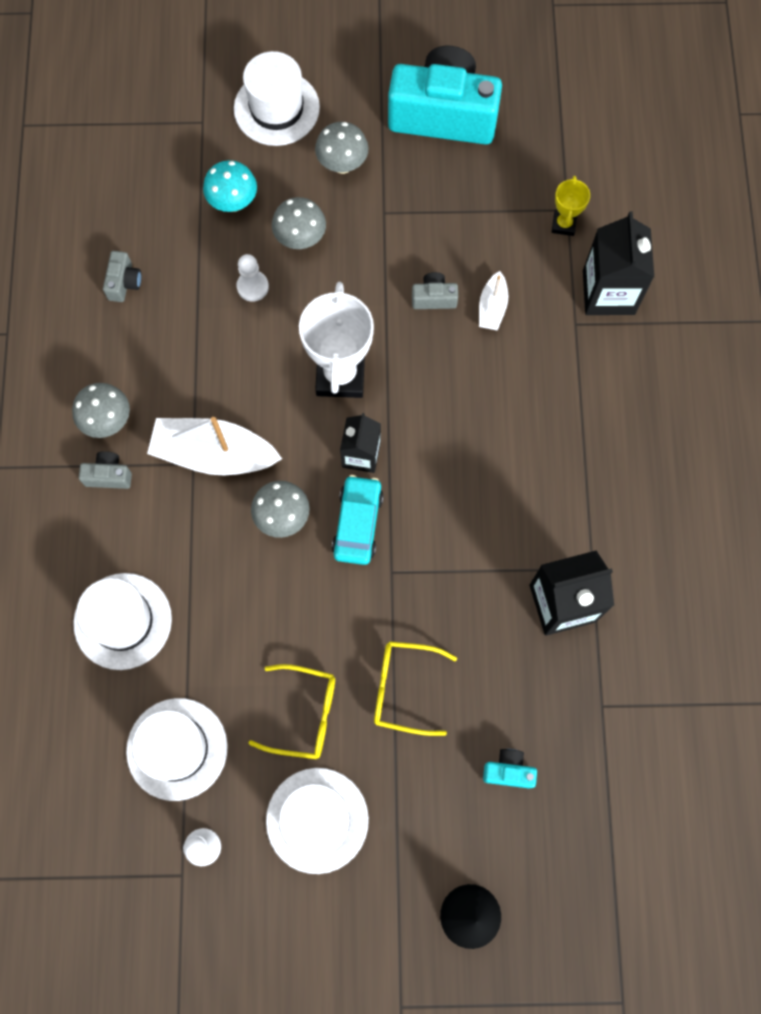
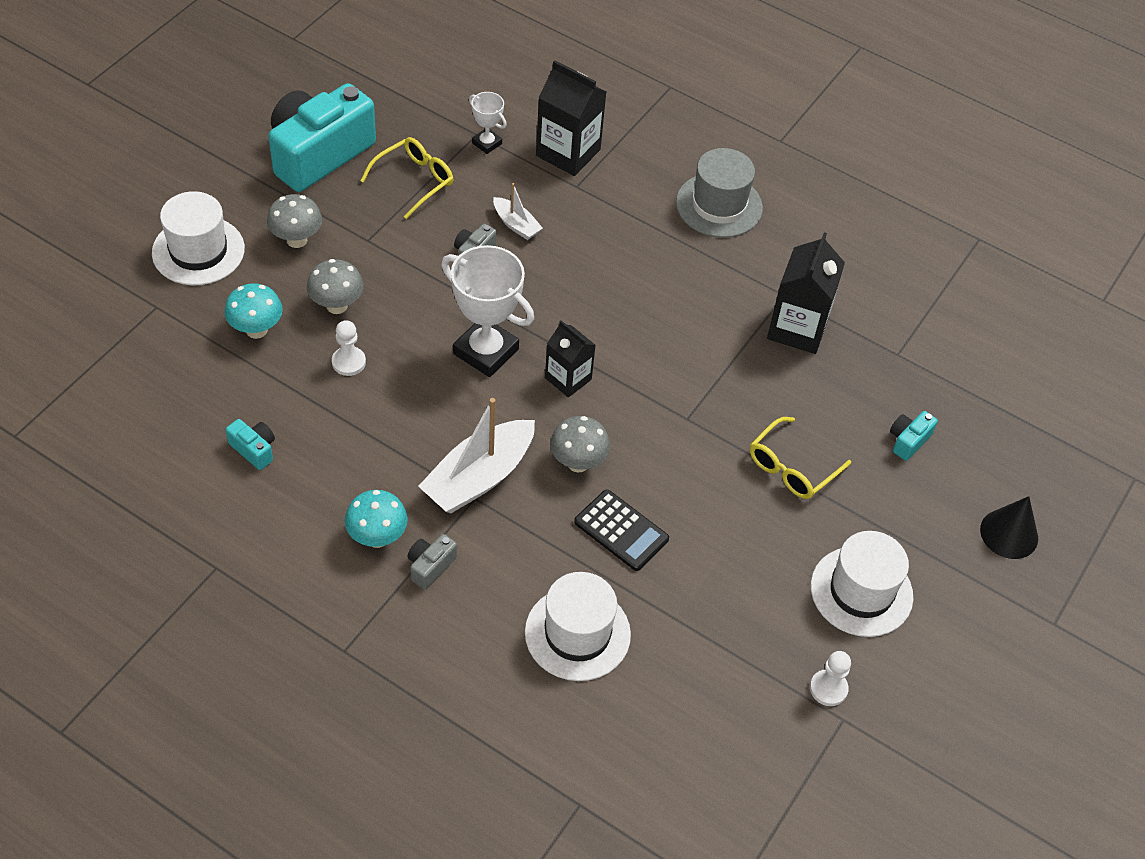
camera: 60 degrees left, 20 degrees down
(108, 421) = (377, 537): grey mushroom -> turquoise mushroom
(124, 282) = (254, 449): grey camera -> turquoise camera
(177, 749) = (727, 658): white hat -> none
(240, 592) = (621, 531): none -> black calculator
(304, 714) = (763, 548): yellow glasses -> yellow glasses (414, 181)
(357, 523) = (626, 416): turquoise car -> none
(563, 224) = (487, 143): yellow trophy -> white trophy
(653, 451) = (719, 205): none -> grey hat

